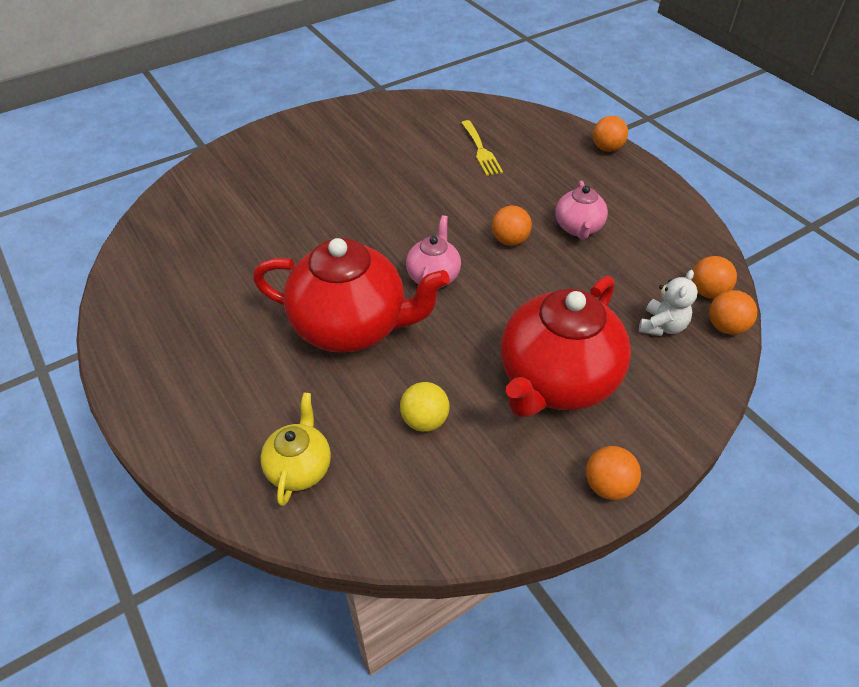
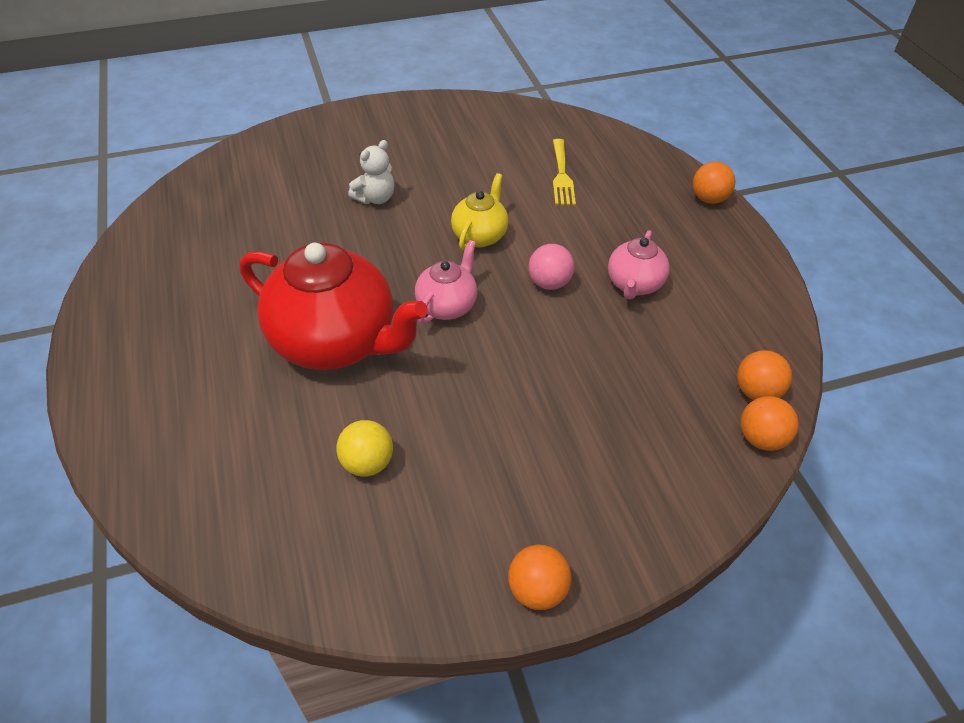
camera: 15 degrees right, 0 degrees up
(300, 468) = (217, 481): yellow teapot -> yellow teapot (480, 236)
(509, 240) = (549, 283): orange ball -> pink ball
(556, 381) = (531, 454): red teapot -> none
(662, 326) = (683, 420): white teddy bear -> white teddy bear (375, 198)

